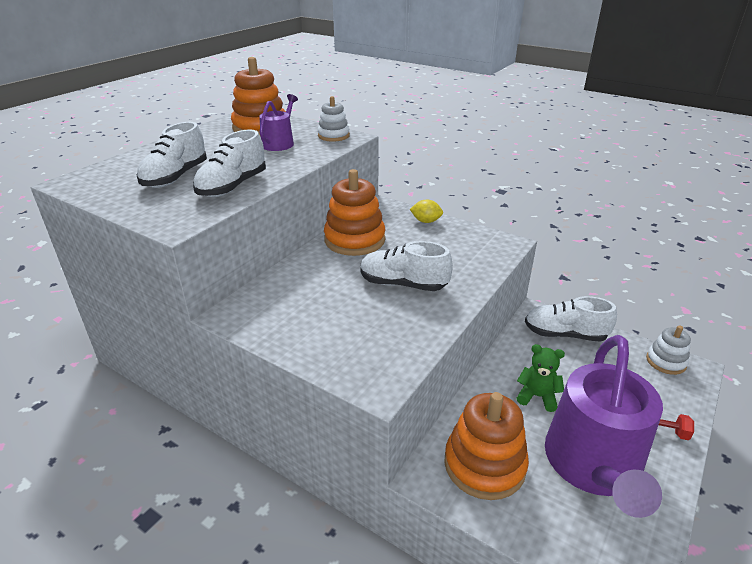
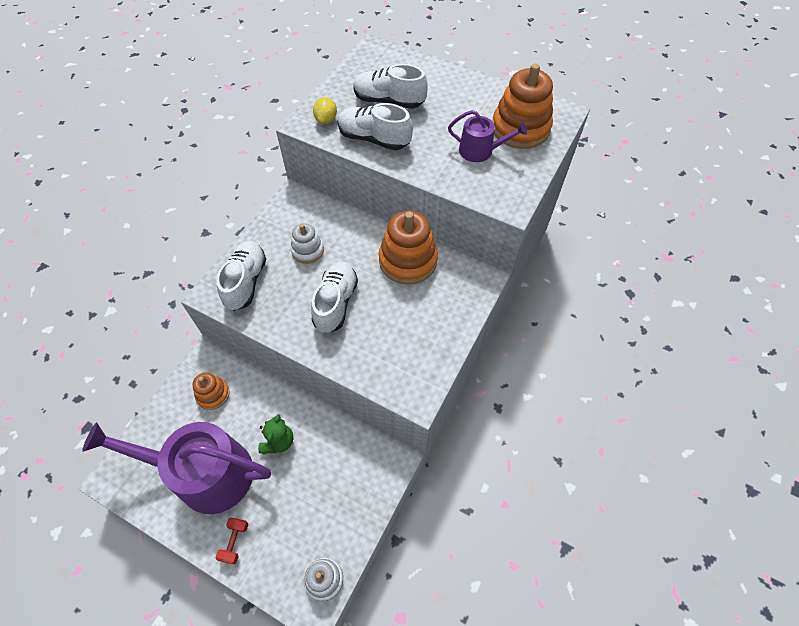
camera: 85 degrees right, 25 degrees up
(333, 136) = (511, 190): white stacking toy -> white stacking toy (307, 250)
(426, 221) = (454, 319): yellow lemon -> yellow lemon (326, 120)
(484, 465) = (213, 394): orange stacking toy -> orange stacking toy, size x0.56
(565, 334) = (362, 481): white shoe -> white shoe (246, 282)

